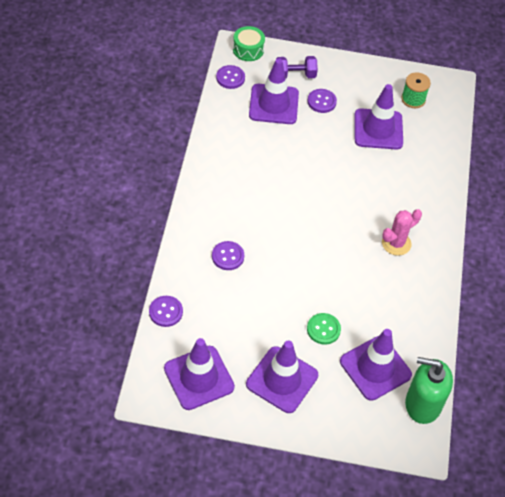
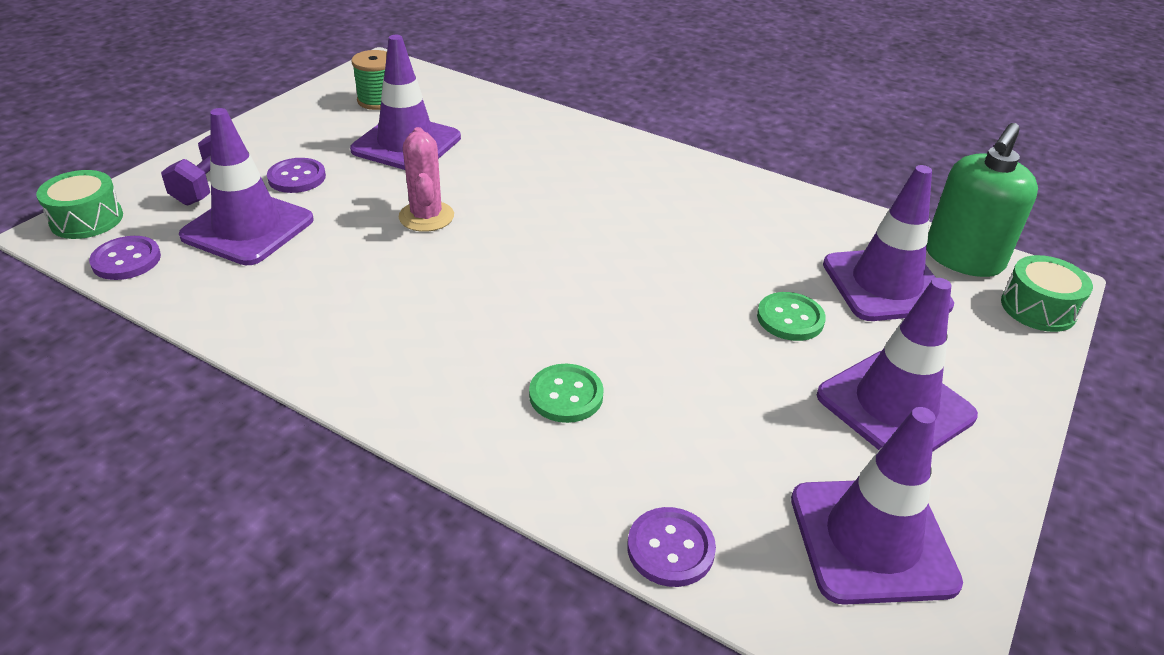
camera: 65 degrees left, 15 degrees down
(228, 256) = (566, 395): purple button -> green button
(394, 442) = (1038, 308): none -> green drum
(396, 243) = (642, 193): pink cactus -> pink cactus (426, 216)

